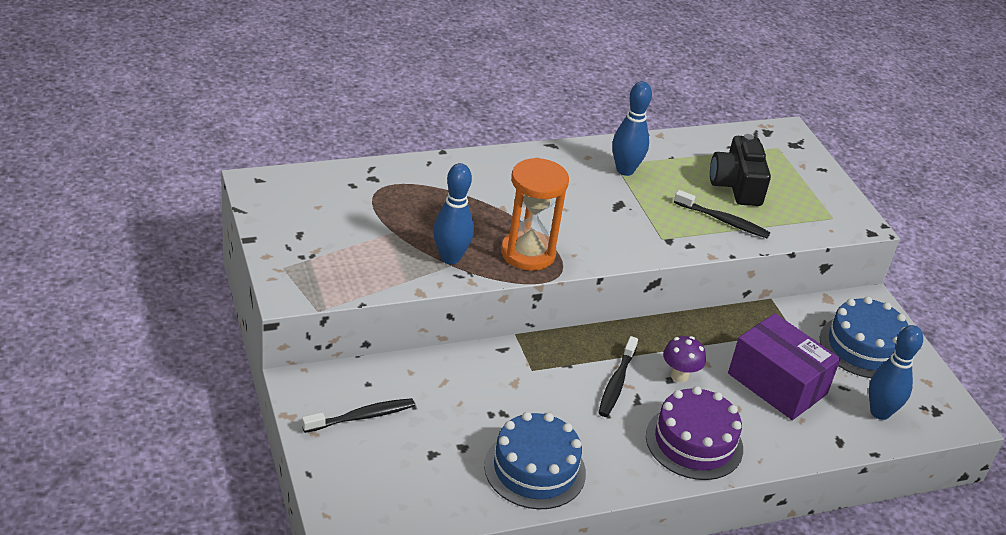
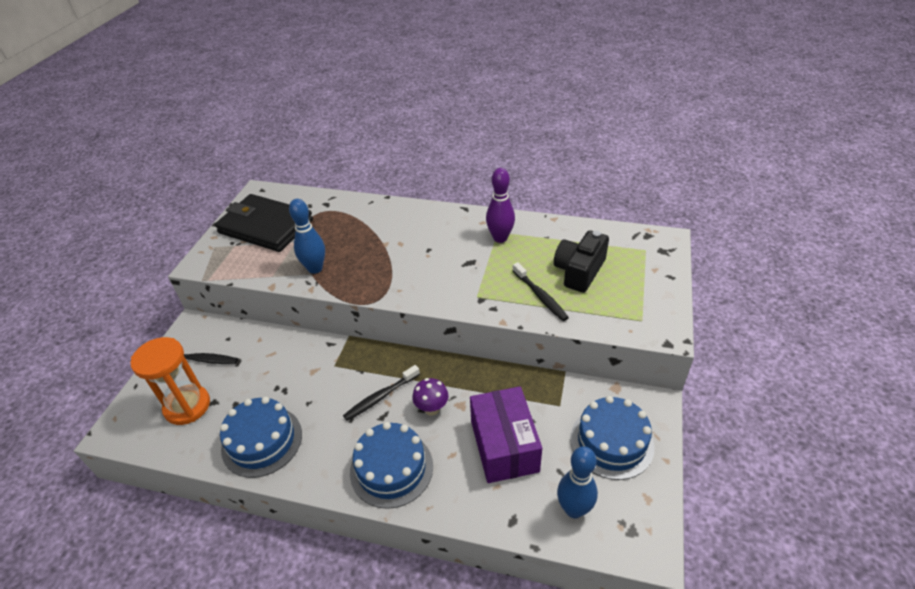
camera: 40 degrees right, 5 degrees up
(324, 225) = (266, 226): none -> black wallet
(528, 253) = (368, 280): orange hourglass -> orange hourglass (187, 406)
(625, 170) = (500, 238): blue bowling pin -> purple bowling pin
(694, 442) = (391, 468): purple cake -> blue cake

